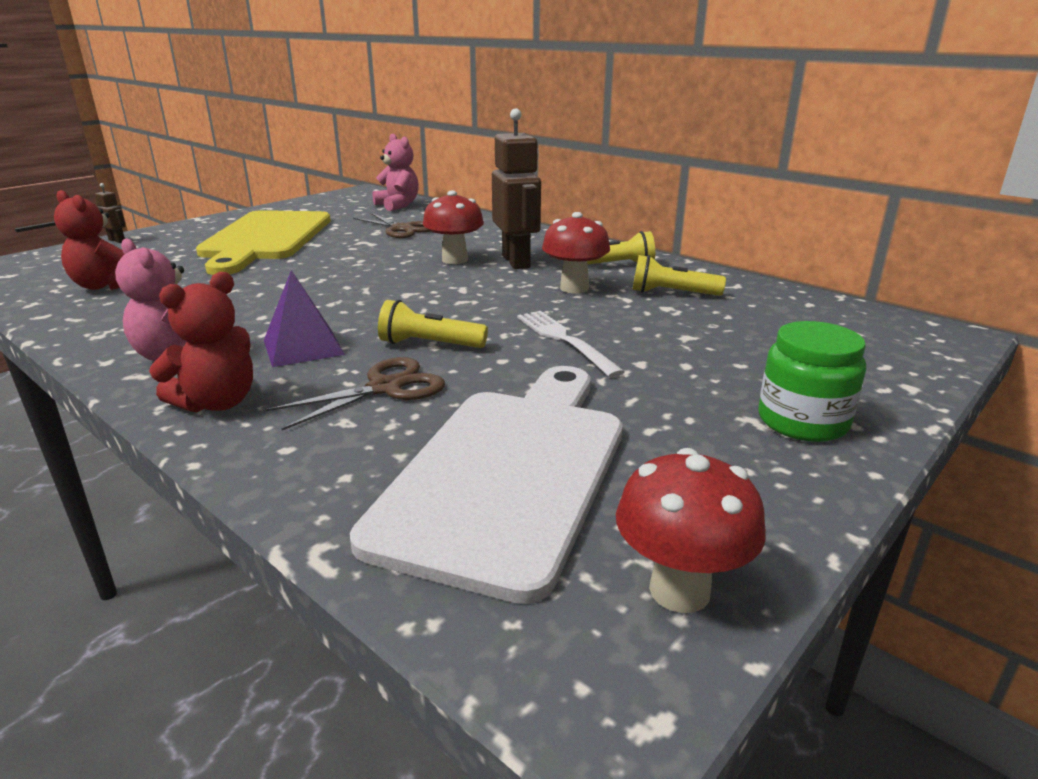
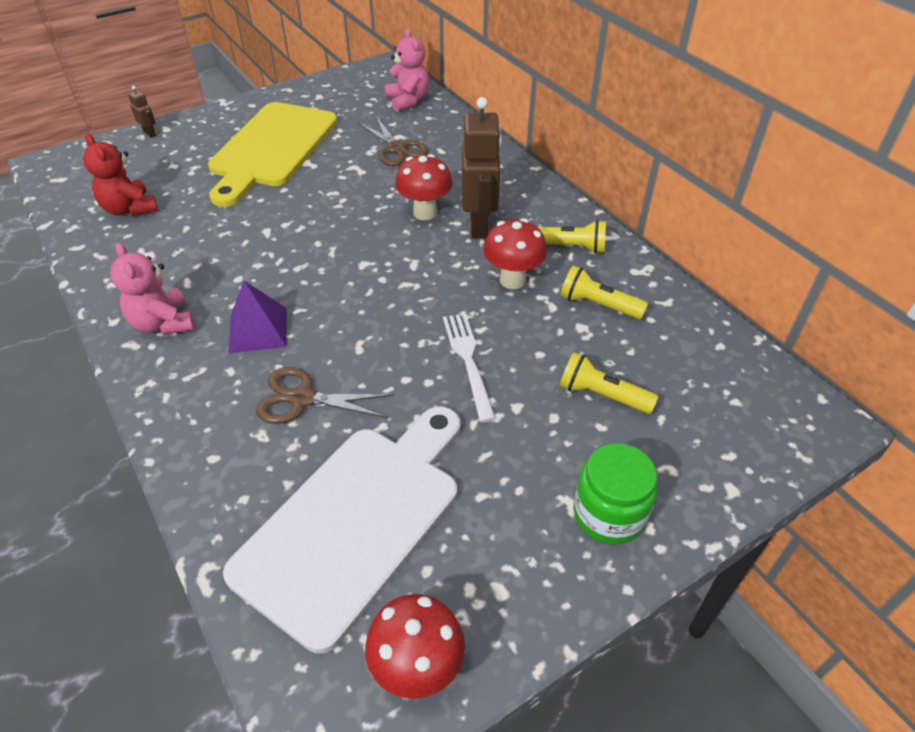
camera: 15 degrees right, 20 degrees up
(217, 403) = (179, 392): red teddy bear -> none
(385, 388) = (302, 398): brown scissors -> brown scissors turned 150 degrees counterclockwise
(429, 344) = (356, 345): yellow flashlight -> yellow flashlight (602, 395)

